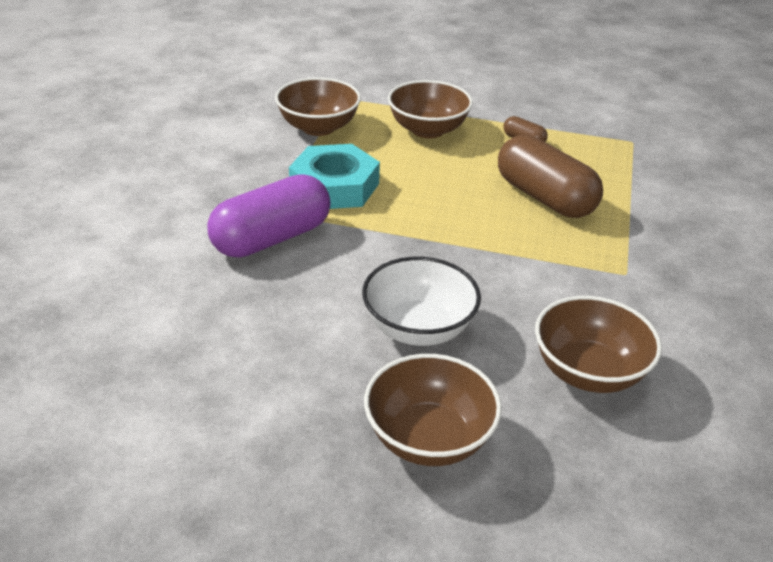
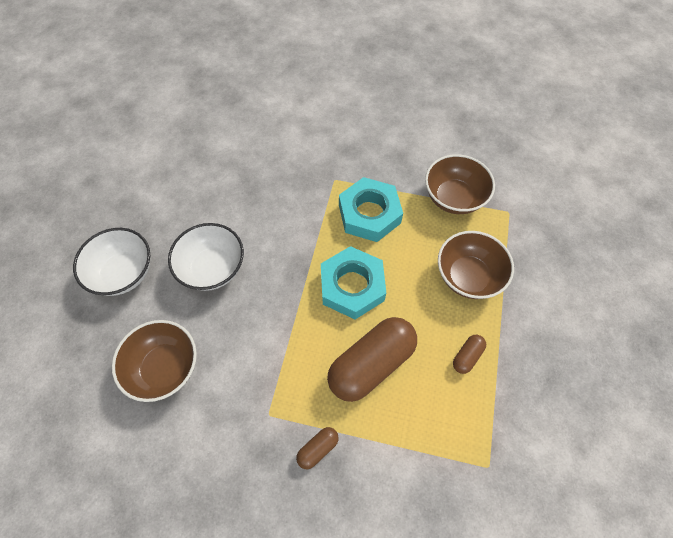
camera: 90 degrees right, 25 degrees up
(272, 238) = (303, 184): purple capsule -> none
(429, 438) = (124, 273): brown bowl -> white bowl
(444, 205) = (352, 286): none -> turquoise nut
(653, 238) = (318, 449): none -> brown capsule

